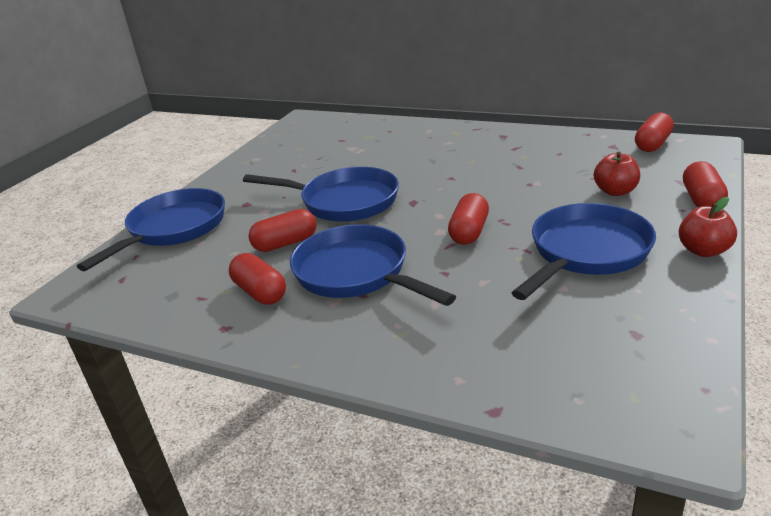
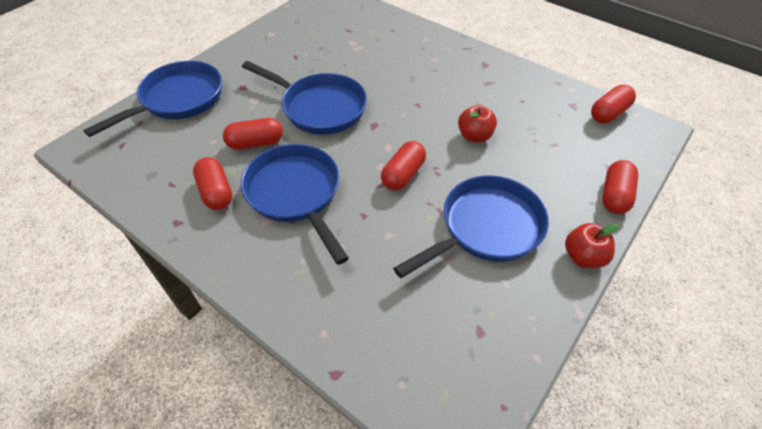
camera: 10 degrees right, 20 degrees up
(615, 191) = (546, 163): red apple -> red apple (474, 136)

